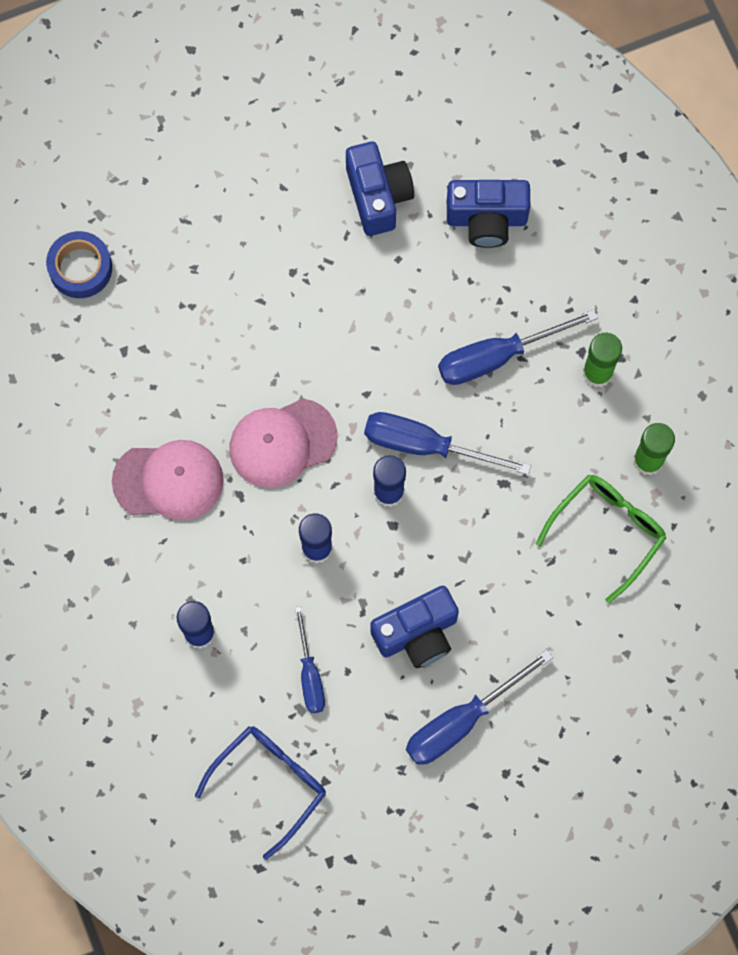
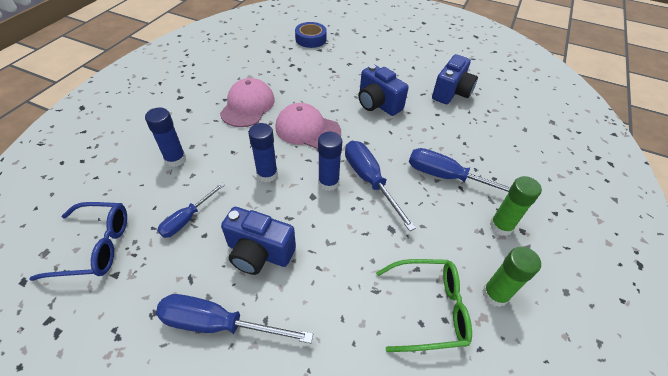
camera: 45 degrees right, 25 degrees down
(168, 481) = (248, 106): pink cap -> pink cap turned 120 degrees counterclockwise
(486, 220) = (496, 130): blue camera -> blue camera (377, 104)

